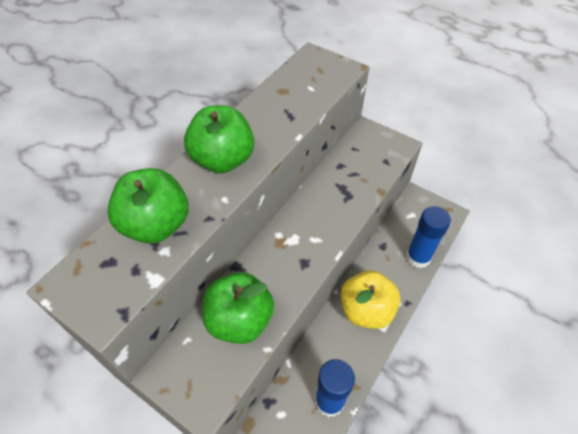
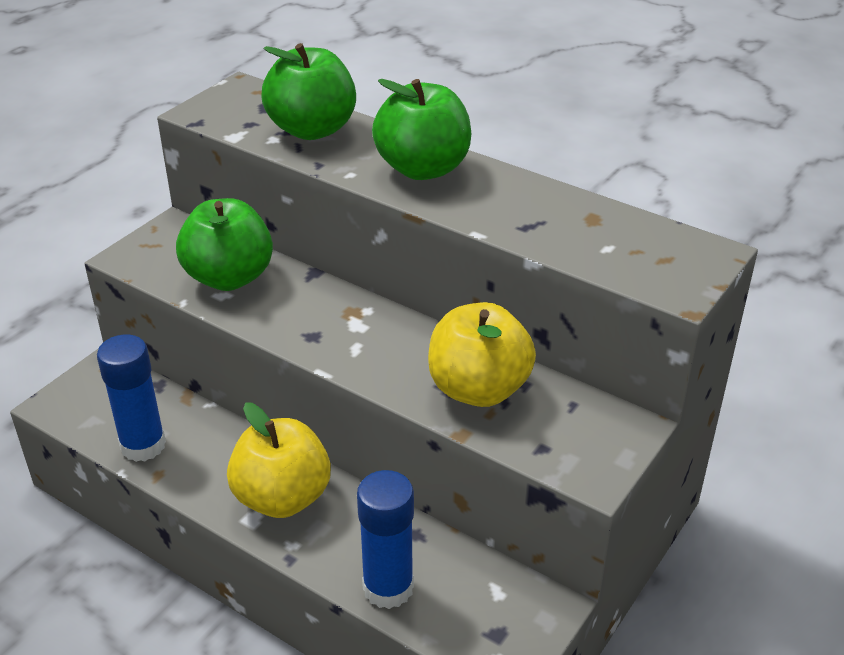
camera: 90 degrees right, 15 degrees down
(347, 183) = (478, 389): none -> yellow apple

